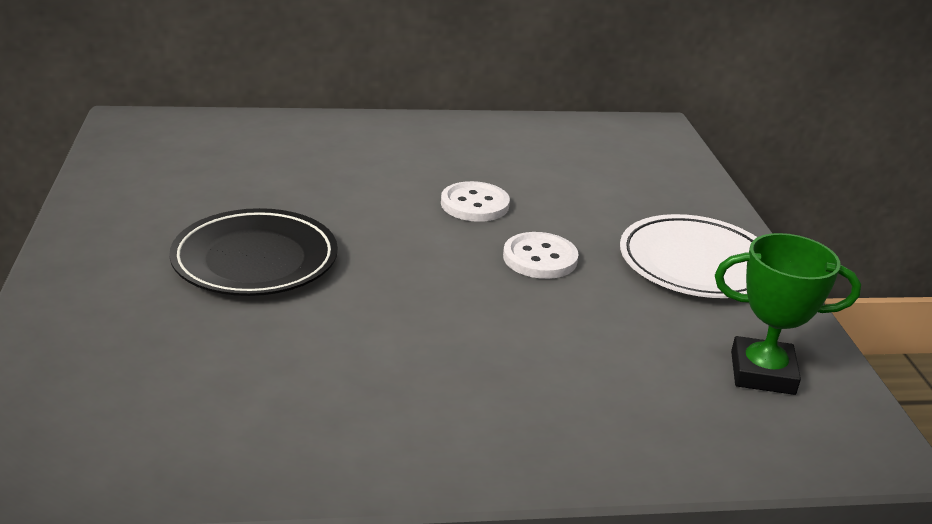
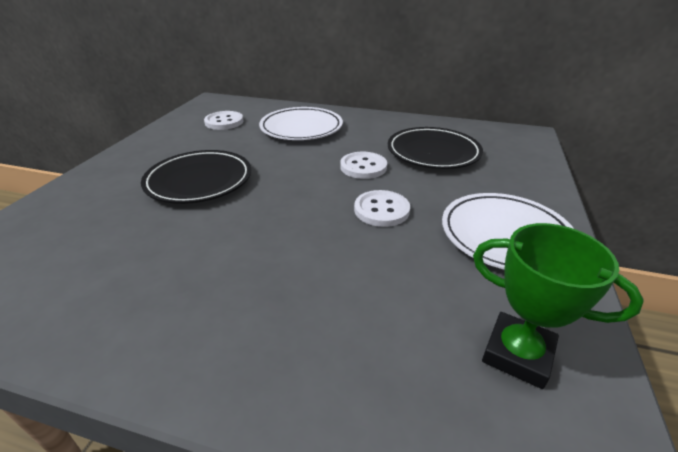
camera: 25 degrees right, 5 degrees up
(195, 160) = (224, 122): none -> white button
(335, 155) = (301, 128): none -> white plate
(552, 170) = (433, 152): none -> black plate

